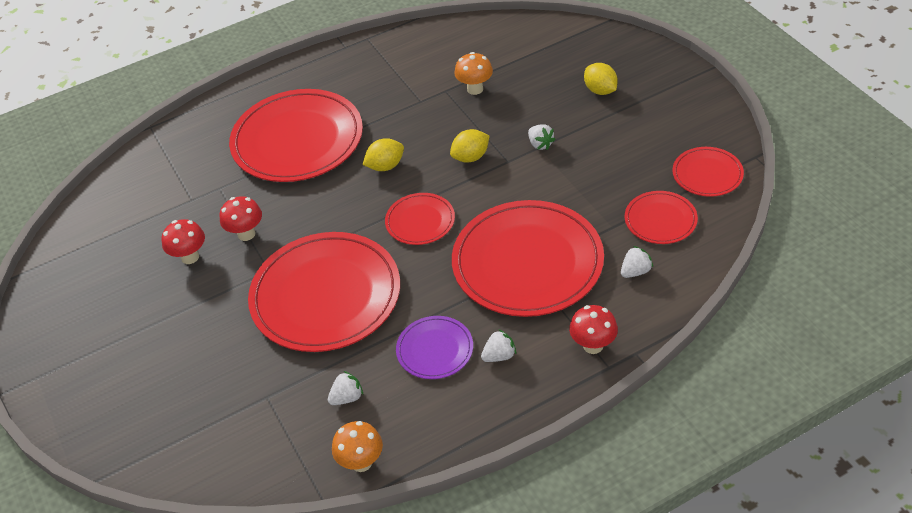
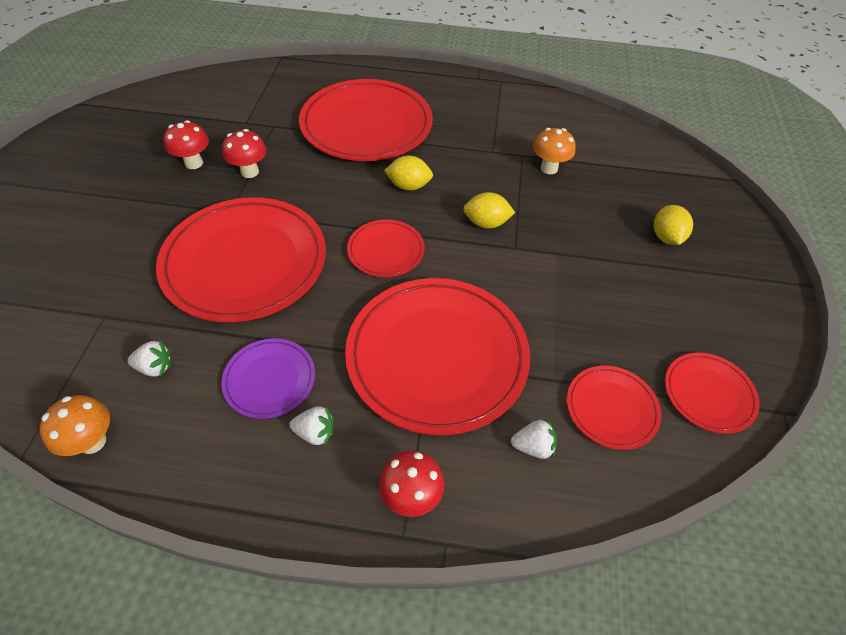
camera: 30 degrees right, 5 degrees up
(540, 144) = (560, 251): white strawberry -> none

